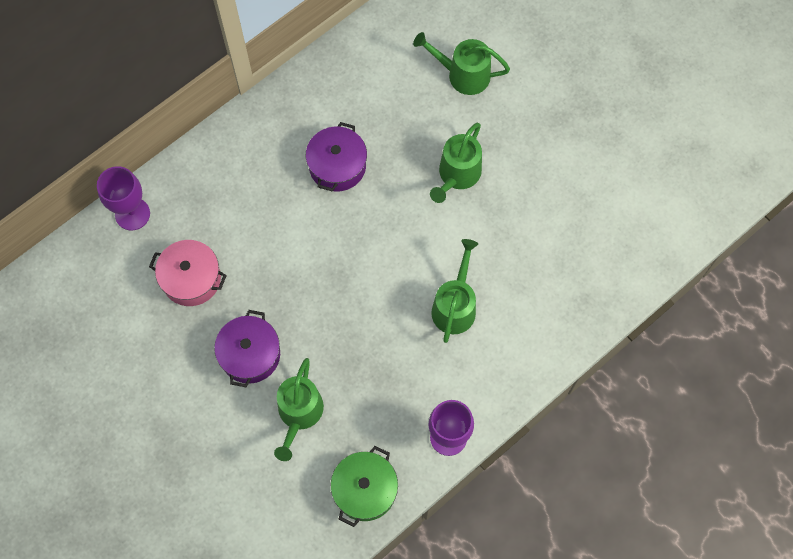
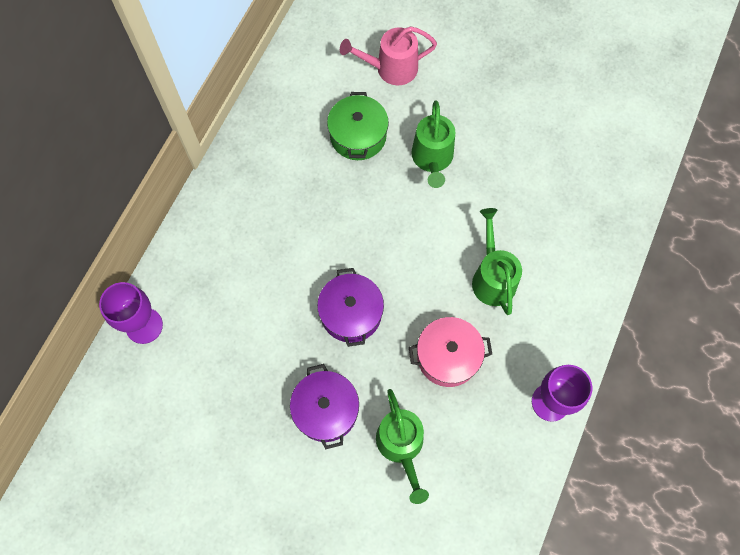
camera: 25 degrees left, 0 degrees up
(191, 279) = (233, 362): pink pot -> pink pot (448, 356)
(337, 166) = (319, 196): purple pot -> purple pot (351, 313)
(365, 490) = (500, 490): green pot -> green pot (358, 136)
(463, 75) = (391, 69): green watering can -> pink watering can

